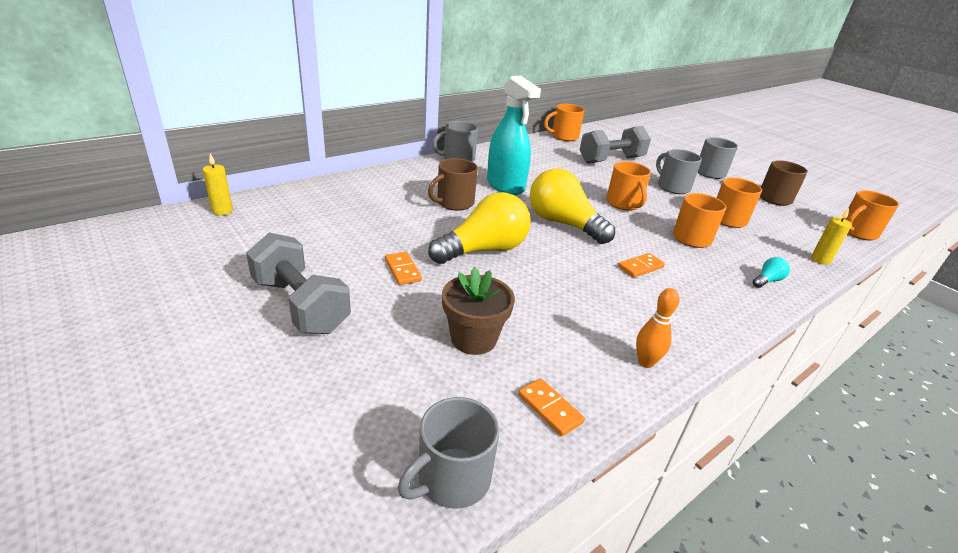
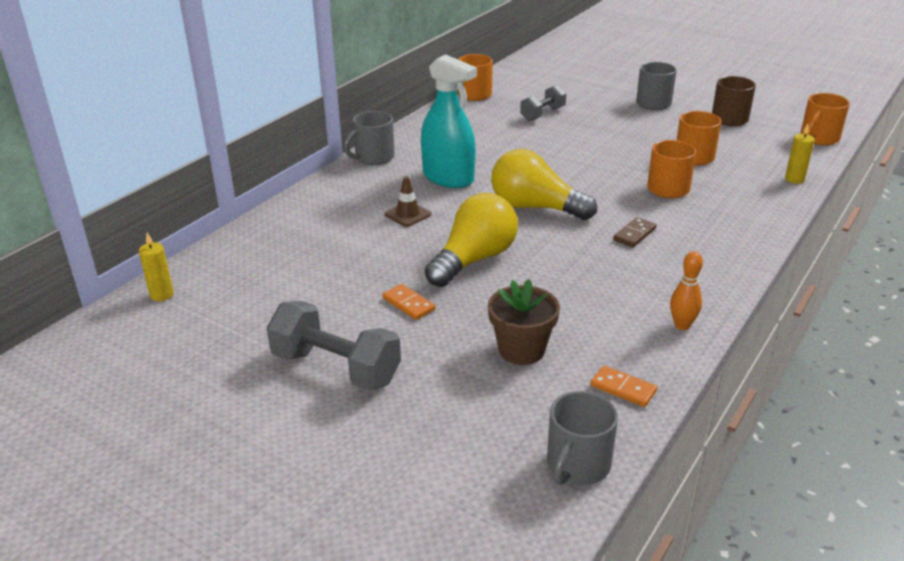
camera: 15 degrees left, 0 degrees up
(454, 203) = (407, 214): brown mug -> brown traffic cone
(611, 160) = (542, 114): grey dumbbell -> grey dumbbell, size x0.62
(624, 204) = (583, 166): orange mug -> none
(640, 267) = (634, 234): orange domino -> brown domino
(672, 187) = (623, 132): grey mug -> none
(767, 280) = (754, 215): turquoise light bulb -> none

